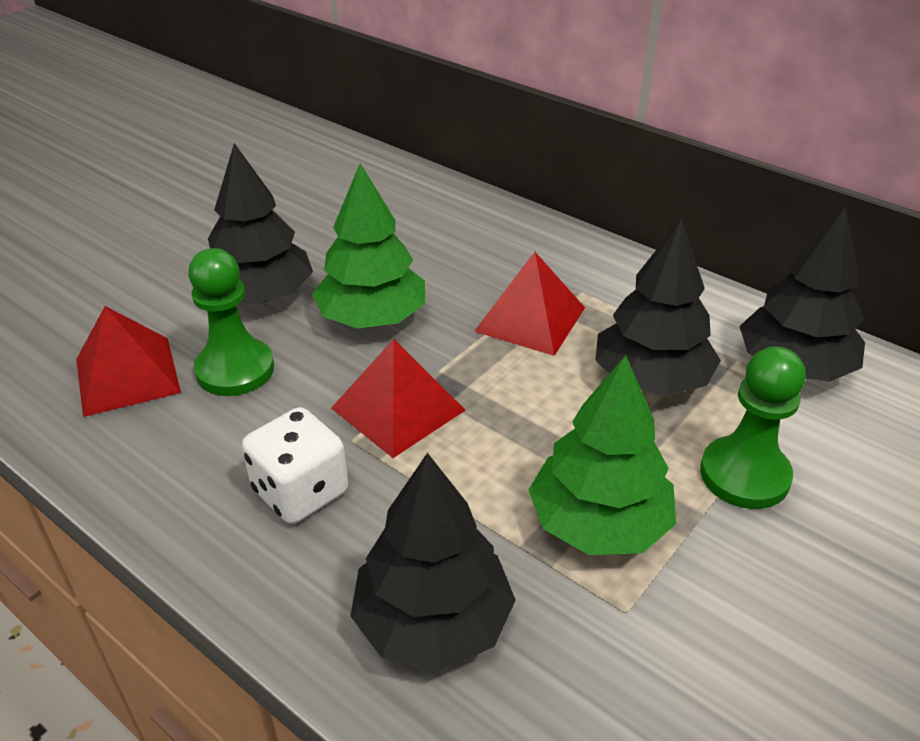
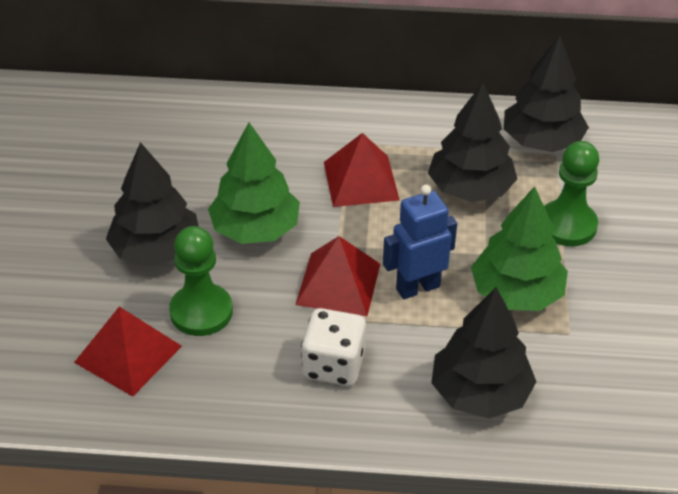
camera: 35 degrees left, 5 degrees up
(482, 456) = (417, 287): none -> blue robot

